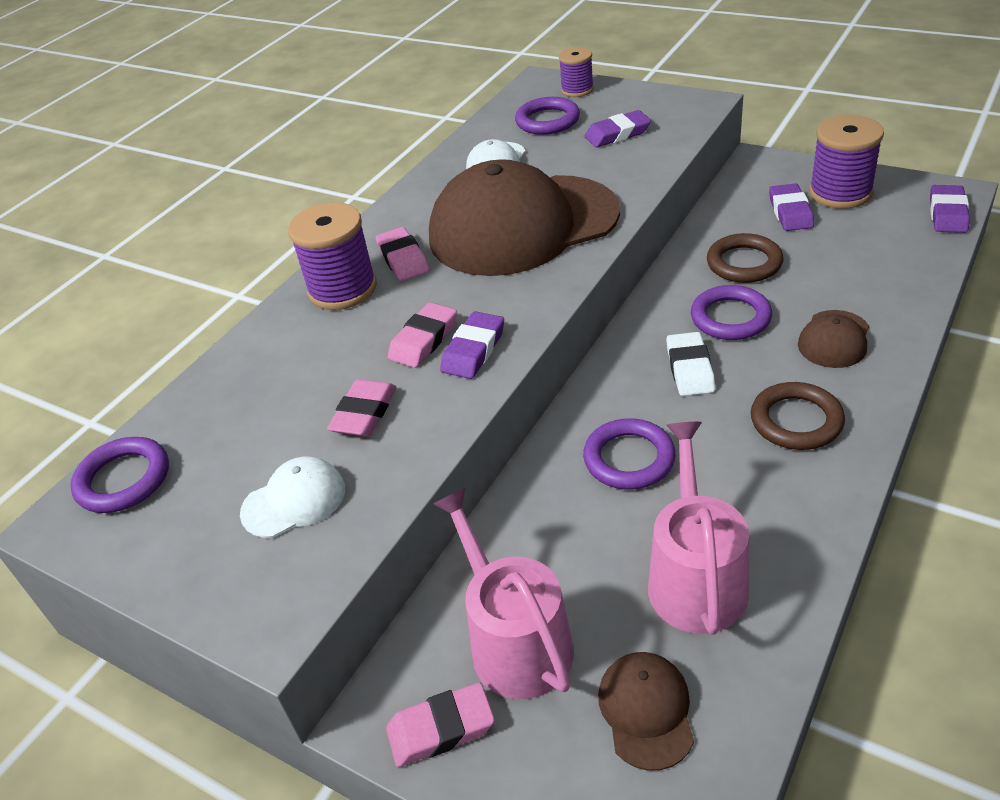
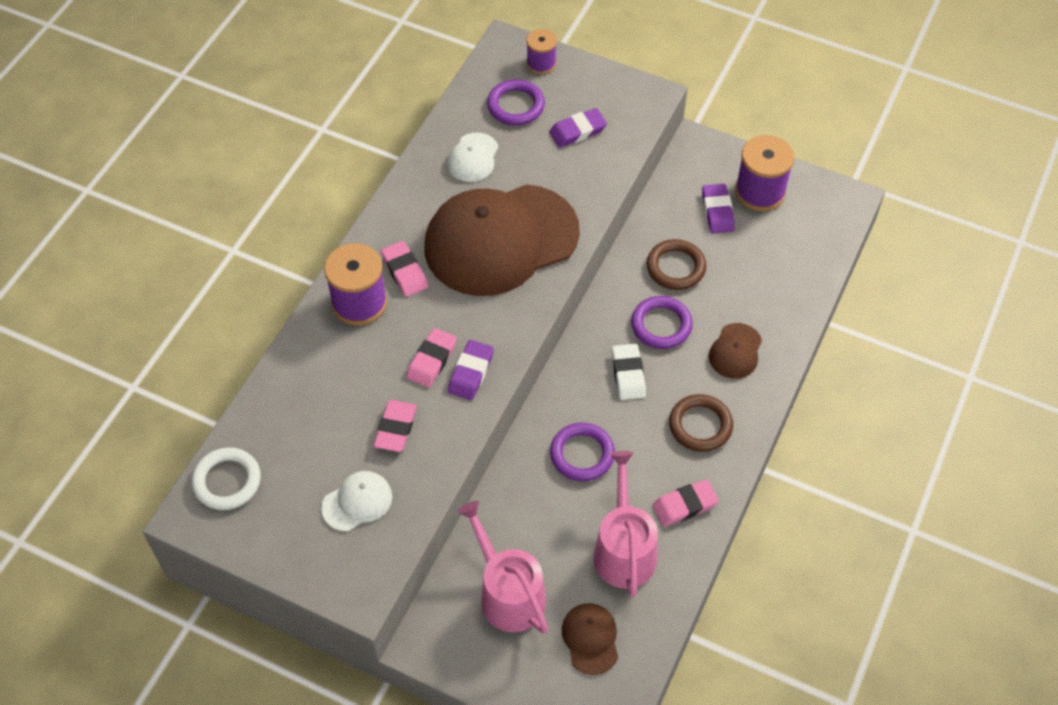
camera: 10 degrees left, 15 degrees up
(123, 479) = (227, 481): purple ring -> white ring
(441, 729) = (465, 651): pink eraser -> pink eraser (684, 505)
(947, 214) = (839, 224): purple eraser -> none

